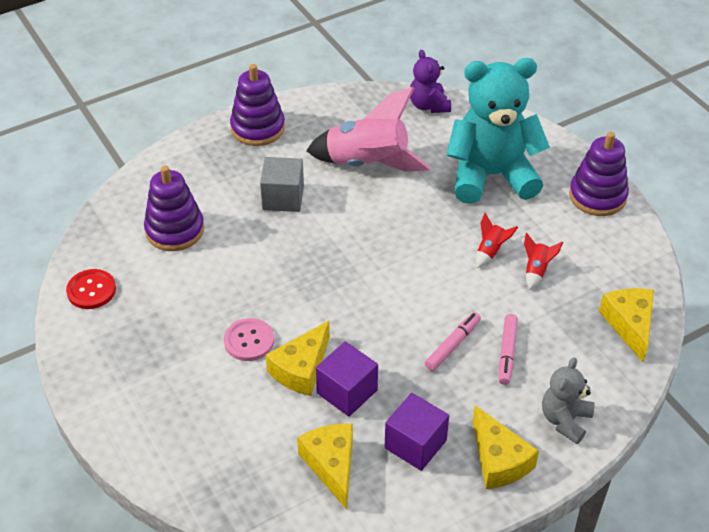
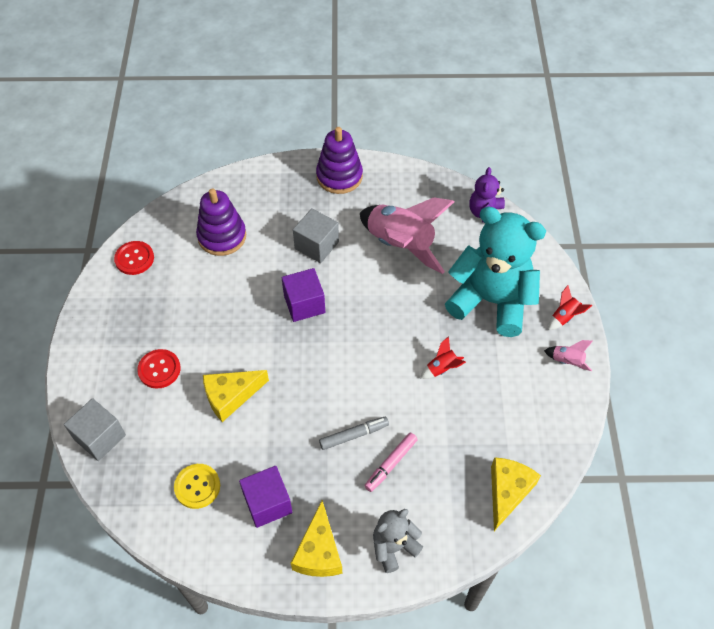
camera: 30 degrees right, 10 degrees up
(188, 472) = (100, 437): none -> grey cube
(204, 380) = (159, 369): none -> red button
(249, 341) = (210, 354): pink button -> none
(331, 465) = (197, 486): yellow cheese -> yellow button
(347, 392) = (249, 432): purple cube -> purple cube (304, 304)
(452, 345) = (354, 435): pink marker -> grey marker
(536, 270) = (466, 404): red rocket -> red rocket (564, 317)
(597, 196) = (567, 361): purple stacking toy -> pink rocket

